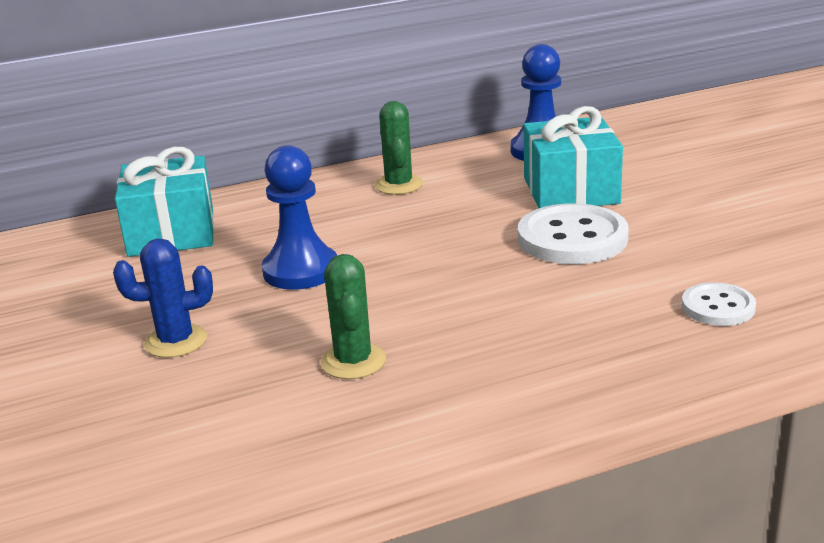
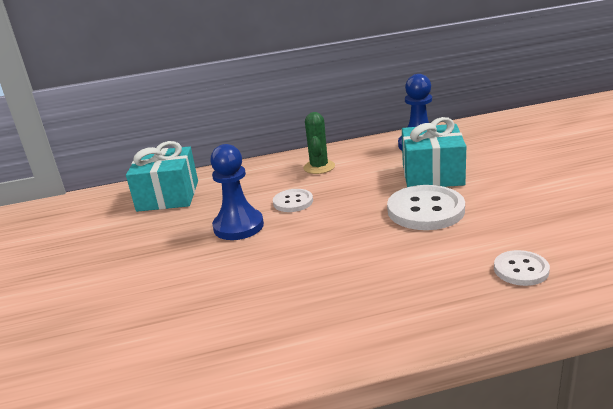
camera: 10 degrees right, 0 degrees up
(176, 341) = (144, 274): blue cactus -> none
(353, 361) = (252, 297): green cactus -> none
(373, 234) = (293, 202): none -> white button

